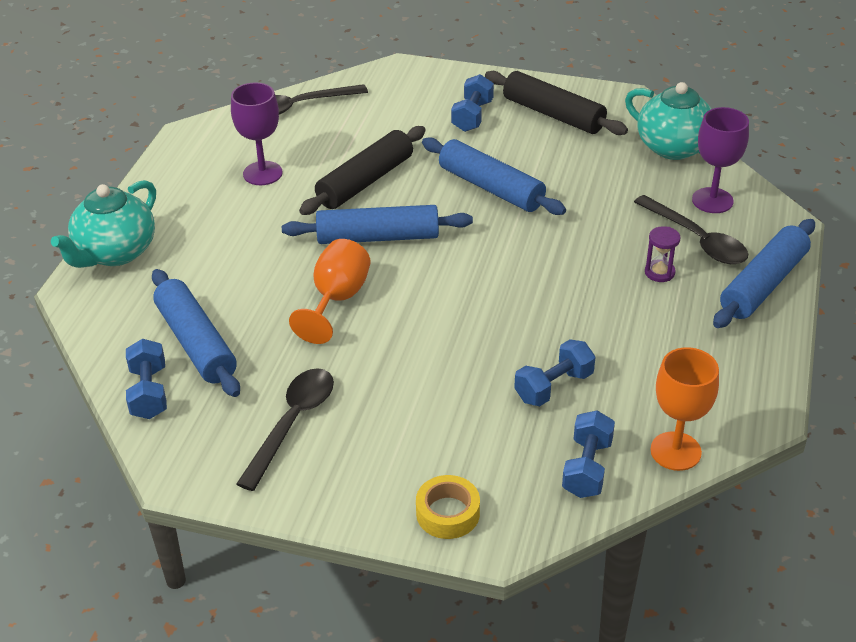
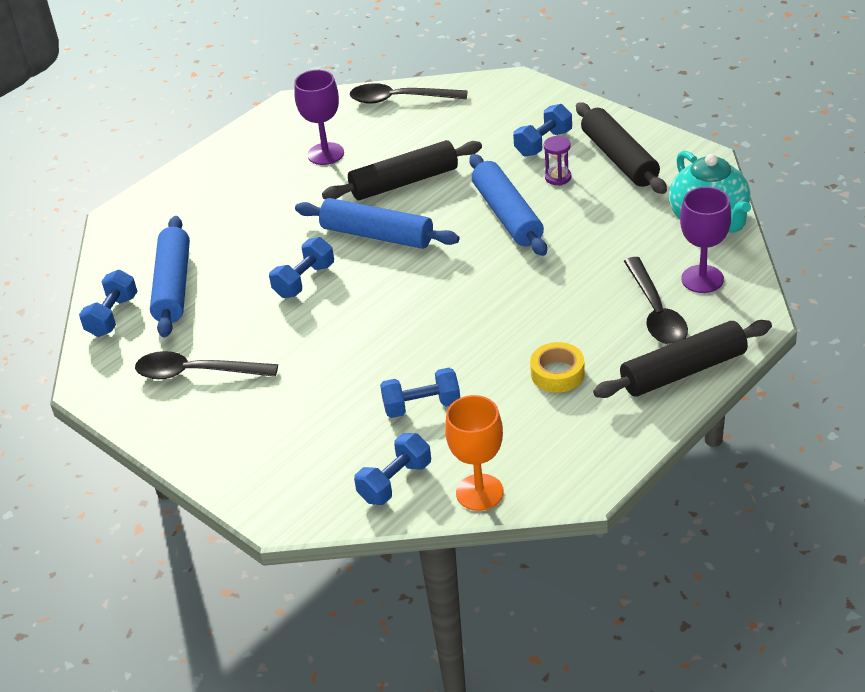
camera: 30 degrees right, 0 degrees up
(115, 253) = (165, 194): turquoise teapot -> none
(292, 423) = (197, 372): black spoon -> black spoon turned 135 degrees counterclockwise
(337, 300) = (304, 280): orange goblet -> blue dumbbell
(448, 513) = (259, 481): yellow tape -> yellow tape (557, 373)
(659, 272) = (595, 333): purple hourglass -> purple hourglass (558, 177)
(763, 284) = (683, 371): blue rolling pin -> black rolling pin

